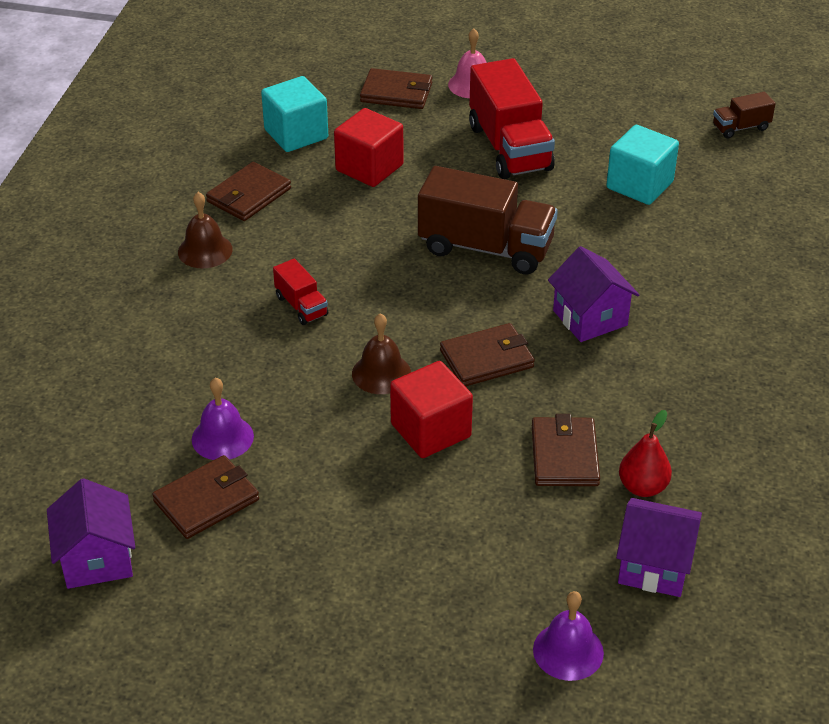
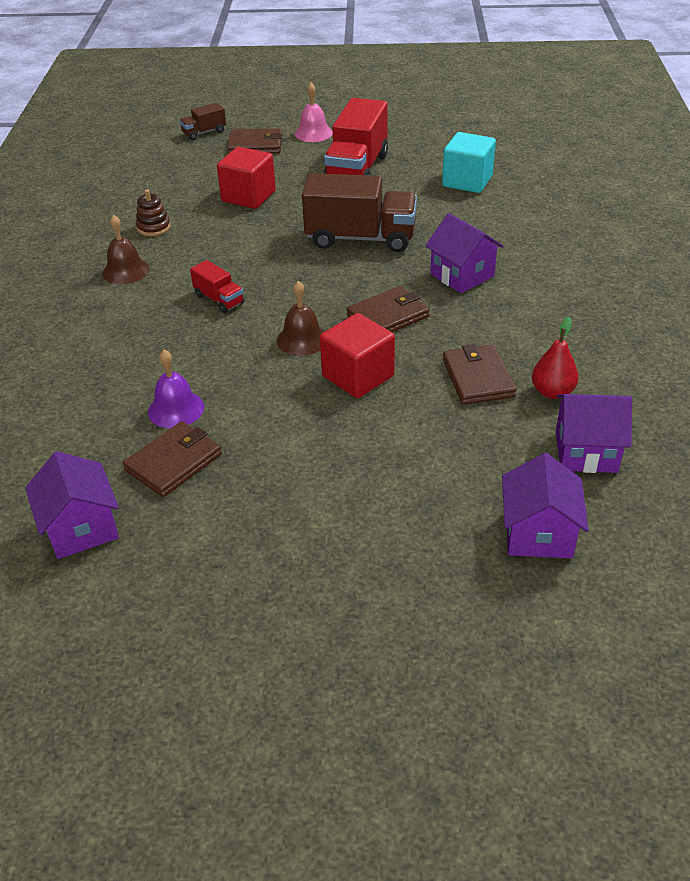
camera: 10 degrees left, 0 degrees up
(249, 195) = (153, 227): brown wallet -> brown stacking toy
(296, 134) = (182, 181): turquoise cube -> none
(509, 148) = (357, 170): red truck -> red truck turned 45 degrees clockwise
(568, 651) = (538, 533): purple bell -> purple house
(741, 128) = (529, 136): brown truck -> brown truck (204, 132)

